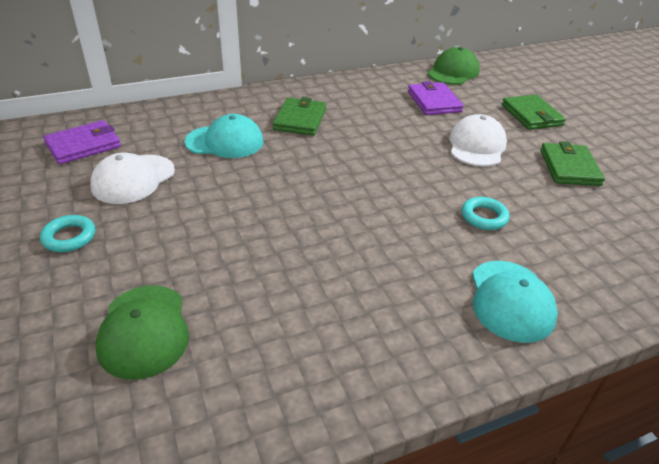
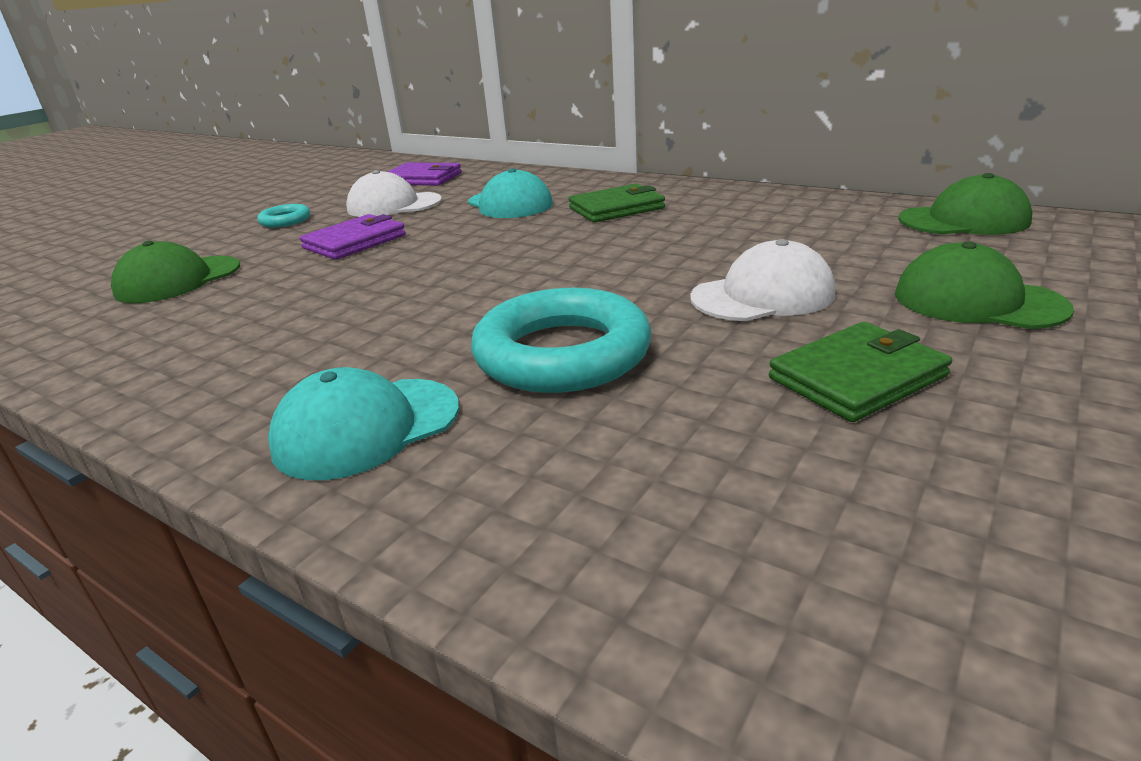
camera: 60 degrees right, 10 degrees down
(434, 101) = (831, 239): purple wallet -> purple wallet (355, 242)
(484, 217) = (562, 354): turquoise ring -> turquoise ring, size x2.09
(531, 115) = (977, 301): green wallet -> green cap

